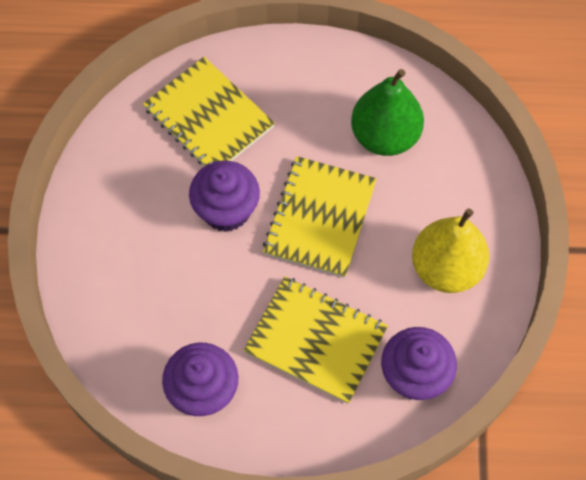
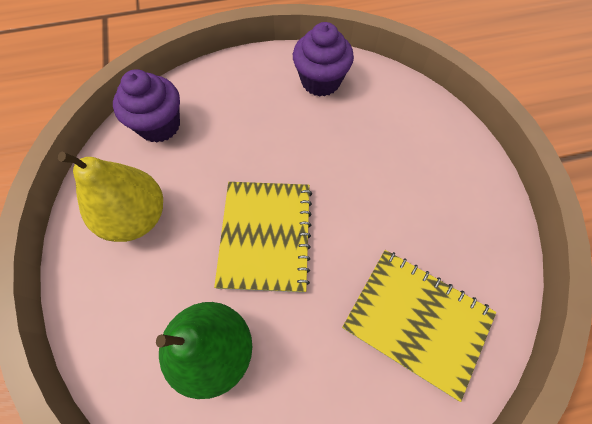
camera: 165 degrees right, 0 degrees up
(226, 210) = (357, 221): purple cupcake -> none
(316, 340) = (244, 132): yellow notebook -> none

